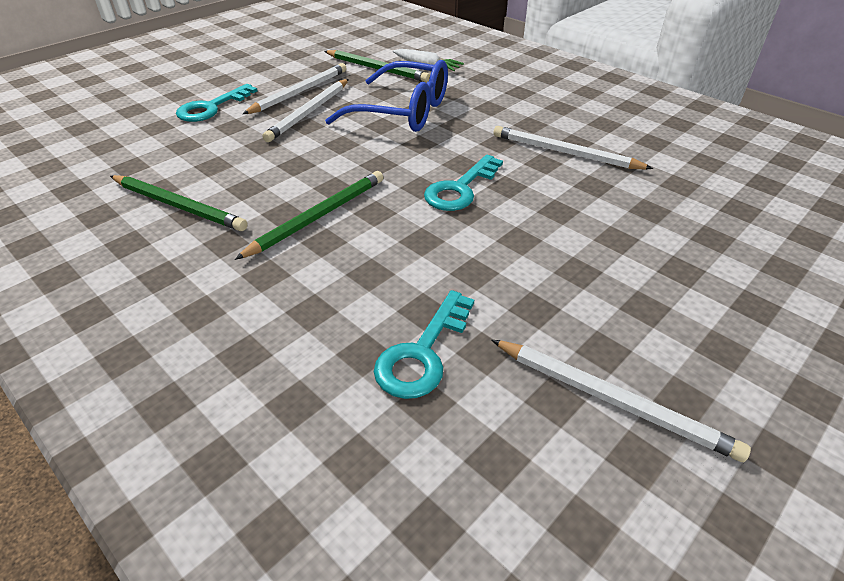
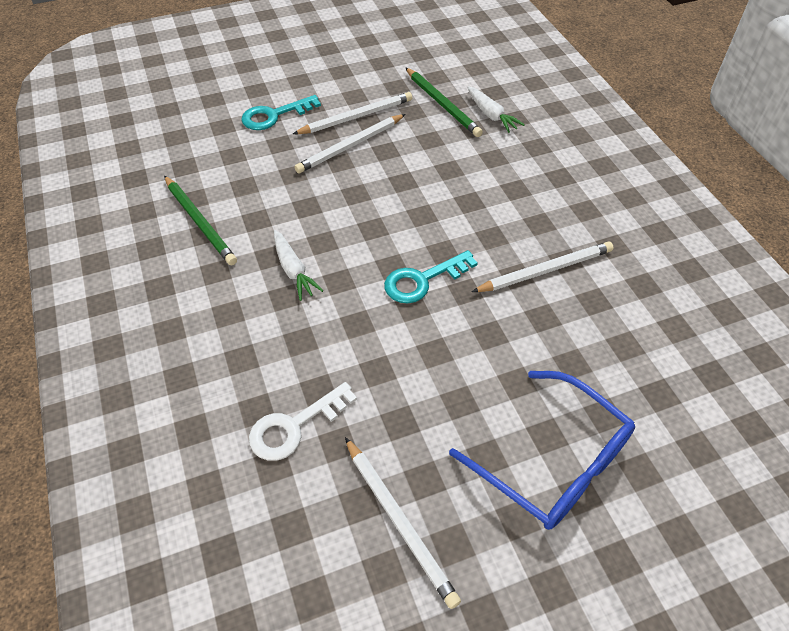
camera: 25 degrees right, 10 degrees up
(318, 216) = (293, 270): green pencil -> white carrot
(401, 111) = (430, 170): blue glasses -> blue glasses (552, 461)
(422, 353) = (294, 427): turquoise key -> white key
(565, 153) = (545, 270): white pencil -> white pencil turned 105 degrees clockwise

